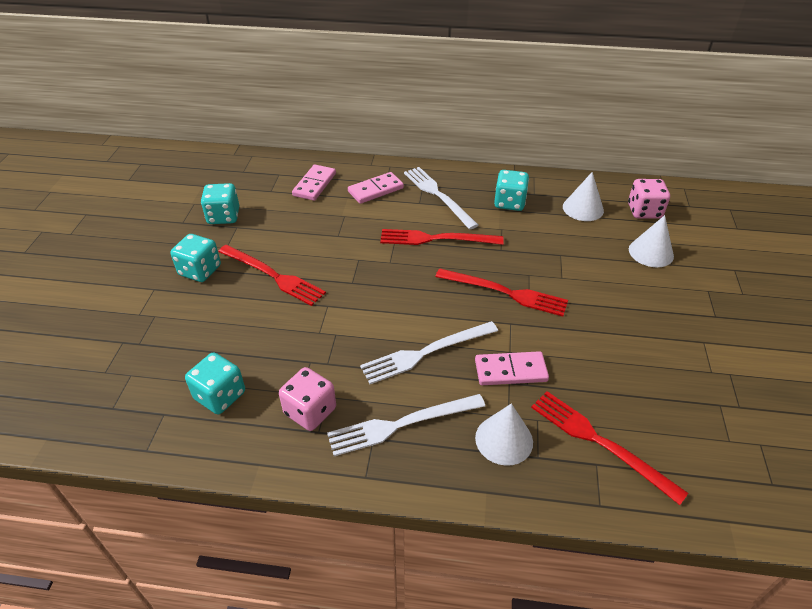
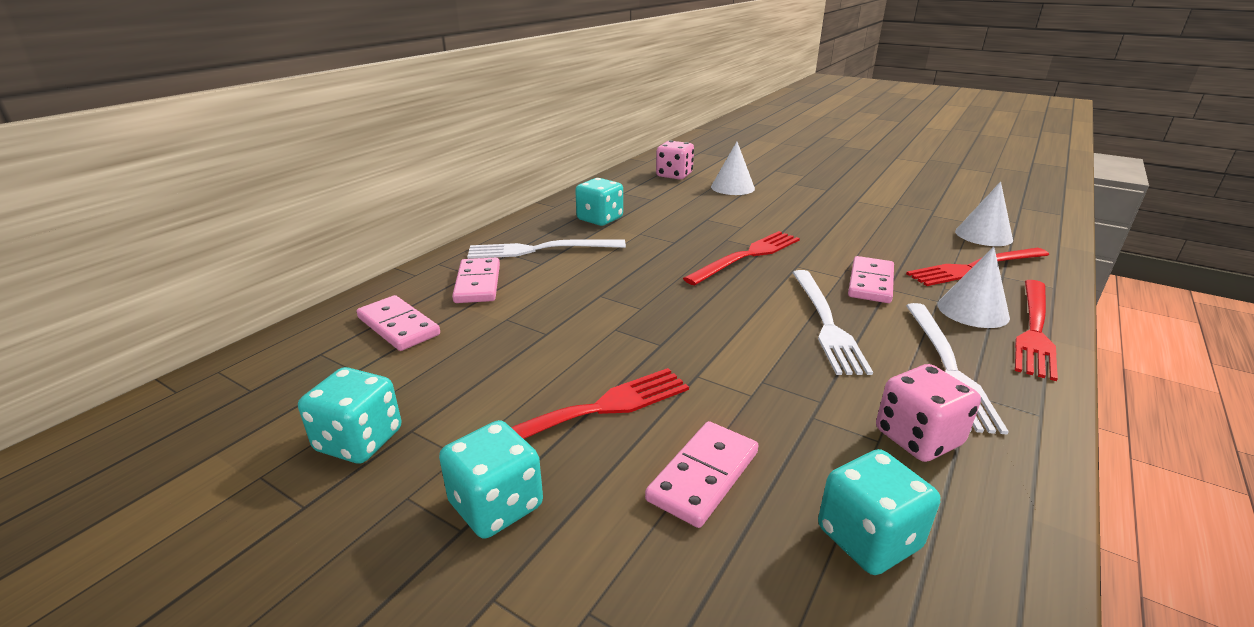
camera: 65 degrees left, 15 degrees down
(242, 329) = (703, 476): none -> pink domino
(436, 239) = (623, 269): red fork -> red fork (1034, 329)
(583, 208) = (645, 193): white cone -> white cone (983, 235)

